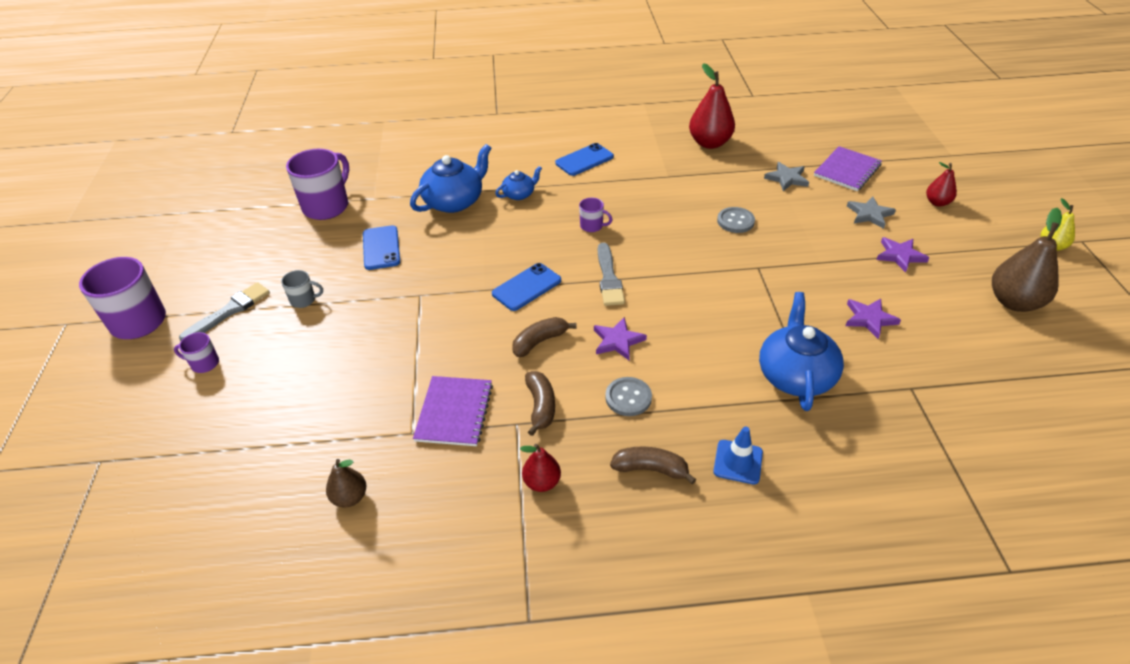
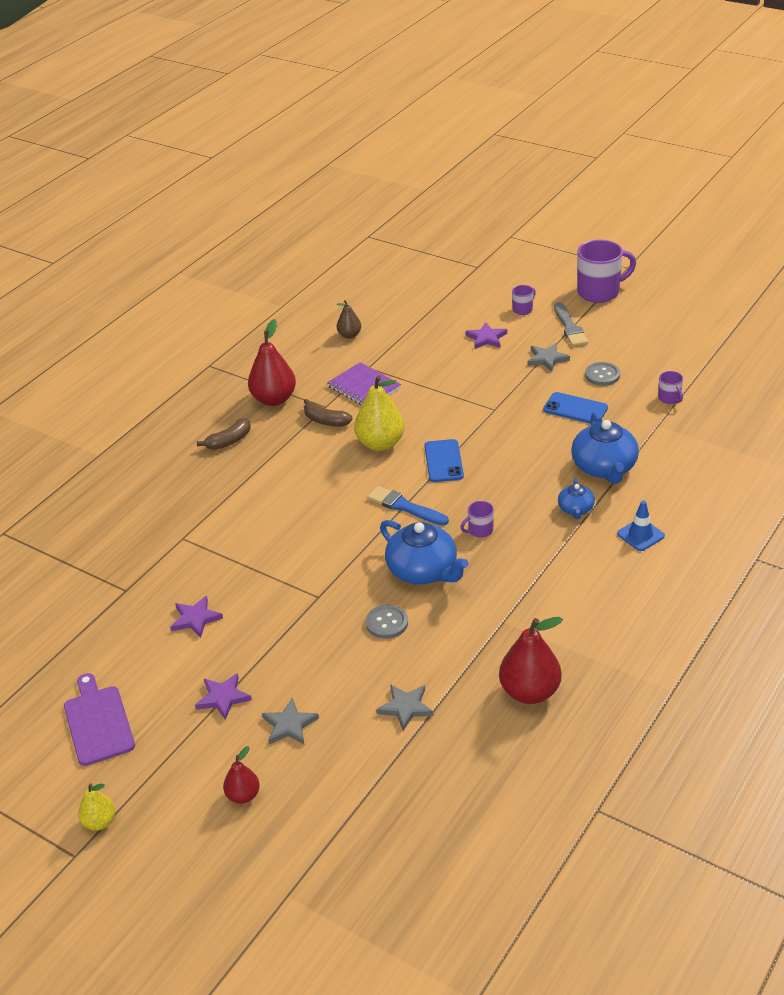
camera: 130 degrees right, 5 degrees down
(304, 300) = (547, 359): grey mug -> grey star
(327, 206) = (669, 398): purple mug -> purple mug, size x0.48
(540, 341) = (380, 444): brown banana -> yellow pear
(542, 482) = (274, 399): red pear -> red pear, size x1.81
(584, 160) = (592, 578): blue phone -> none
(609, 278) = (404, 507): grey brush -> blue brush
(617, 341) = (337, 478): purple star -> purple star (486, 338)
(628, 398) = (286, 458): grey button -> grey button (602, 375)
(738, 462) = (188, 476): blue traffic cone -> blue traffic cone (640, 535)
(795, 375) = (206, 542): blue teapot -> blue teapot (423, 571)
(847, 170) = (365, 769): purple notebook -> none
(1014, 302) = (98, 722): brown pear -> purple cutting board

